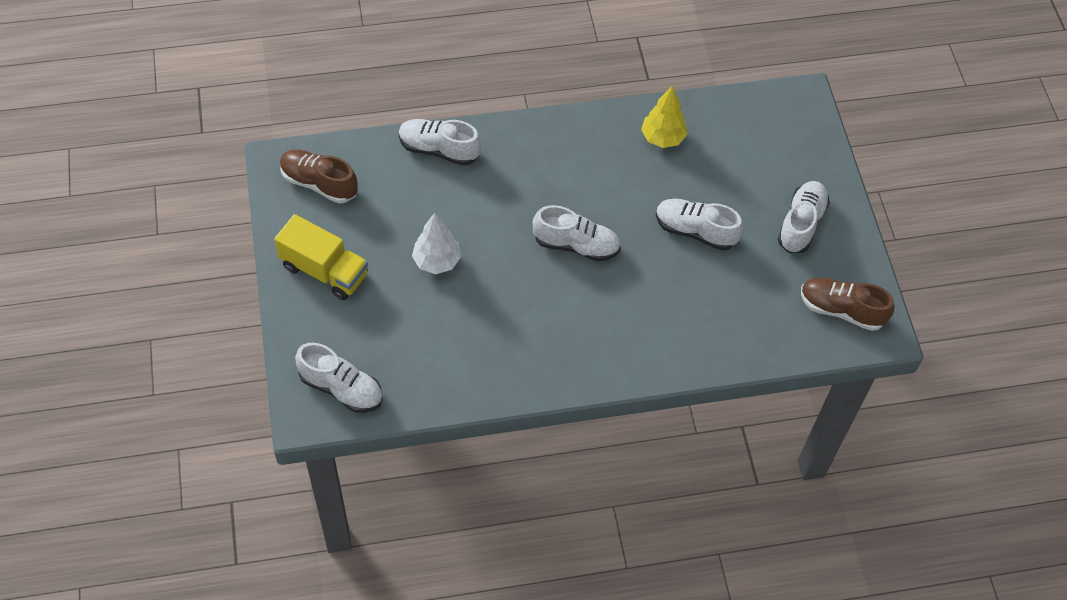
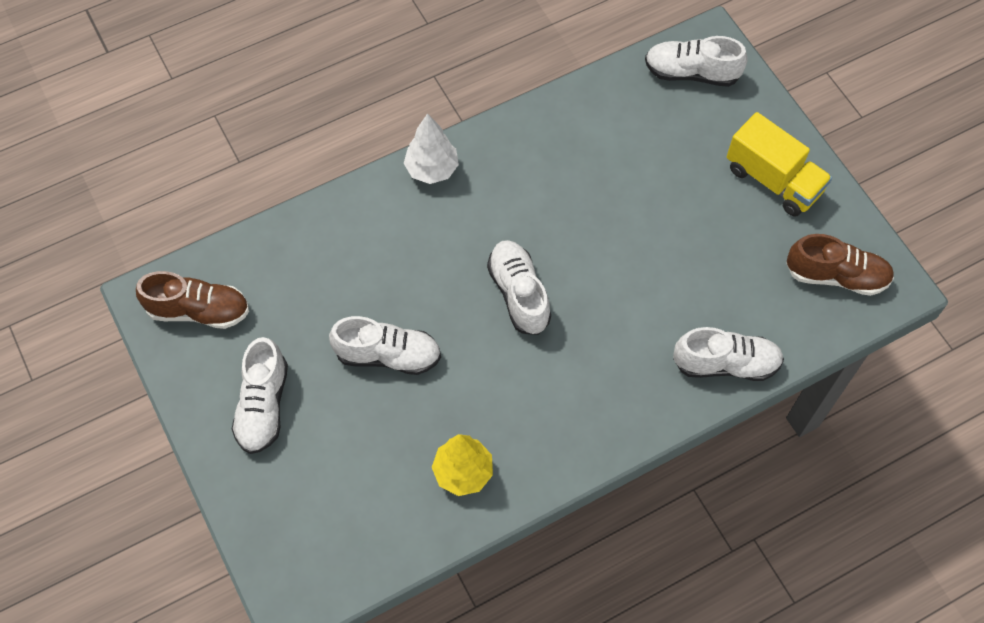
camera: 165 degrees right, 5 degrees up
(324, 271) = (773, 180): yellow truck -> yellow truck turned 150 degrees counterclockwise
(437, 261) = (662, 227): white tree -> white tree (432, 169)
(576, 245) = (519, 294): white shoe -> white shoe turned 75 degrees clockwise

